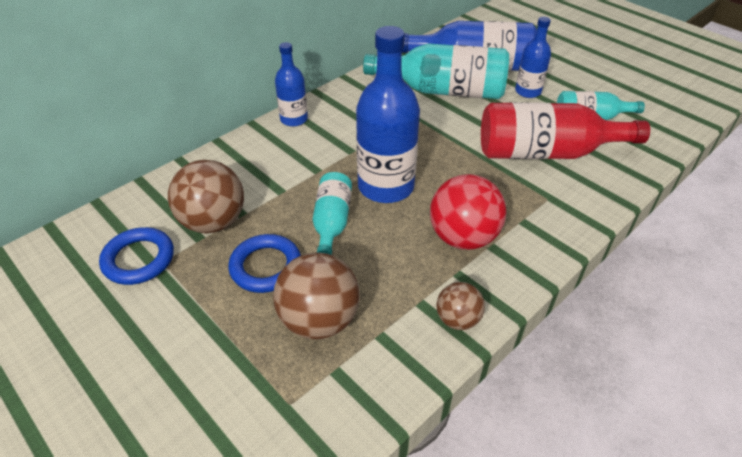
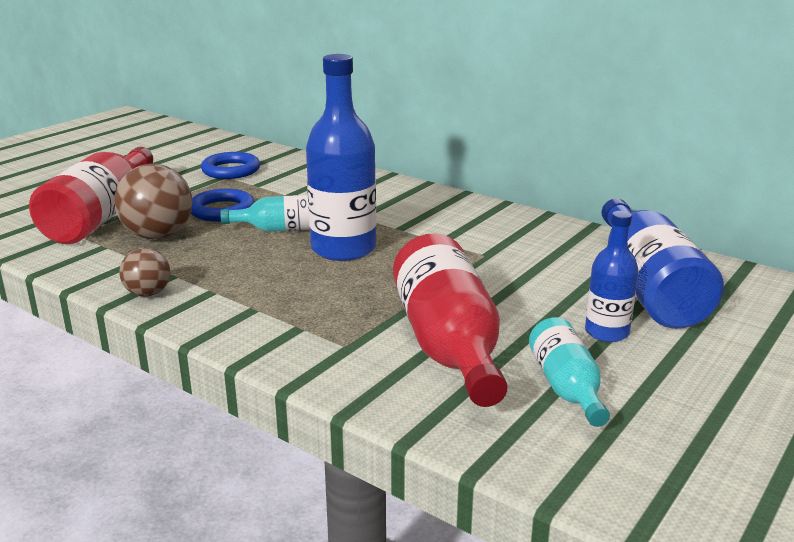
camera: 80 degrees right, 20 degrees down
(213, 222) = (277, 186): brown ball -> none
(242, 383) = (101, 217): none -> red bottle
(294, 119) = (444, 198): blue bottle -> none
(444, 91) = (560, 270): turquoise bottle -> none
(463, 237) = (266, 292): red ball -> none

